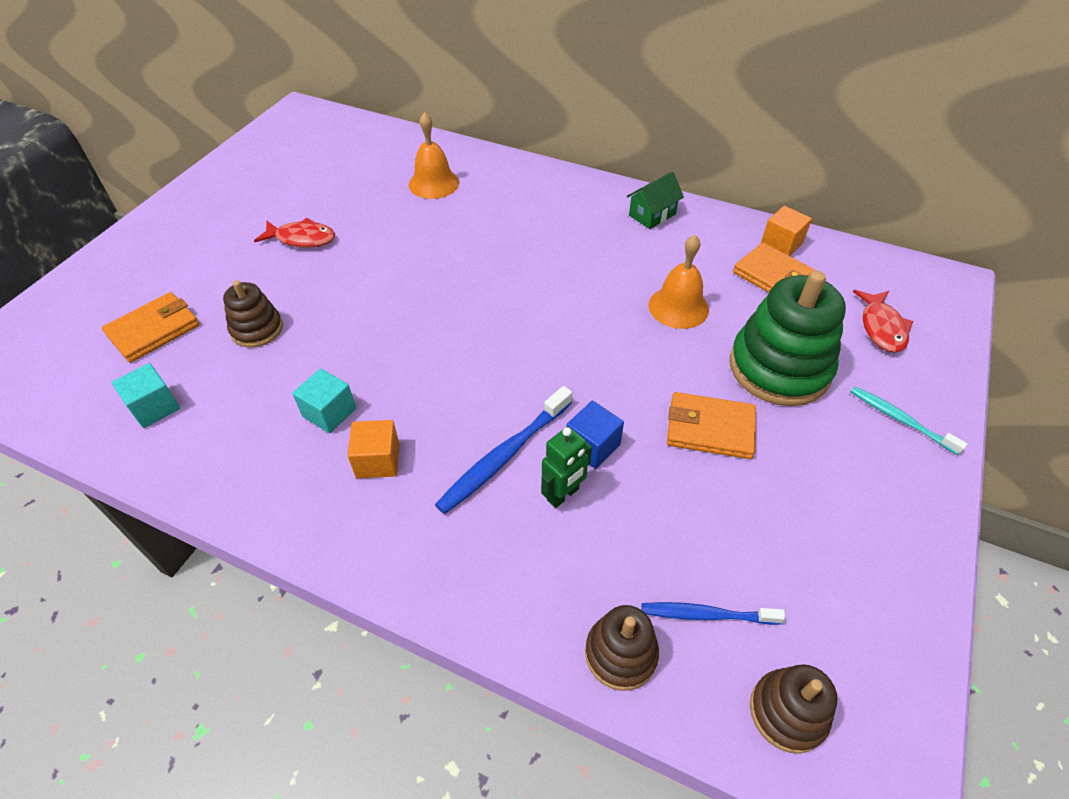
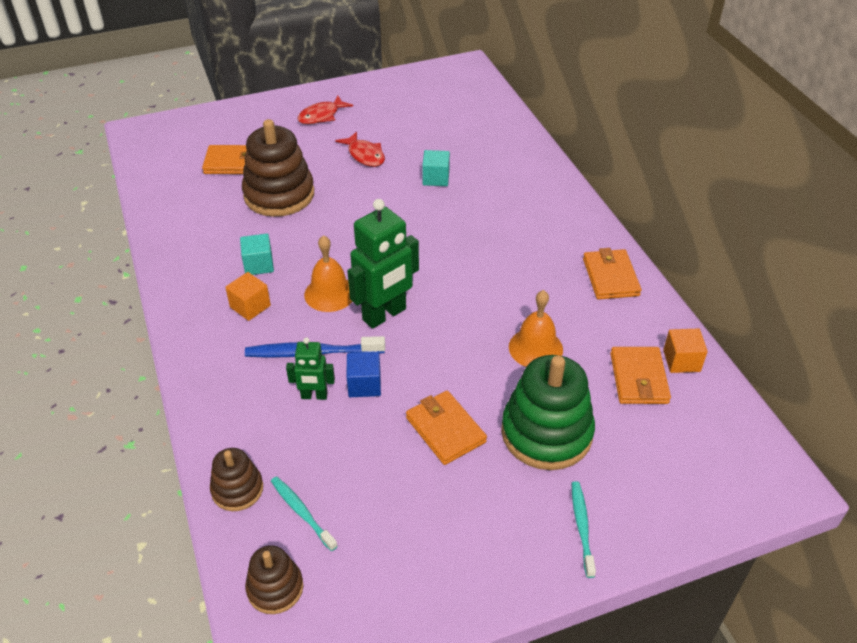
camera: 45 degrees right, 5 degrees down
(155, 407) = (188, 205): turquoise cube -> turquoise cube (436, 178)
(257, 329) = (279, 195): brown stacking toy -> brown stacking toy, size x1.86
(434, 183) = (487, 165): orange bell -> orange bell (330, 293)
(522, 370) = (385, 315): none -> green robot
(652, 215) = (610, 277): green house -> orange wallet
(707, 614) = (302, 512): blue toothbrush -> turquoise toothbrush
(881, 327) = (668, 467): red fish -> red fish (321, 116)

